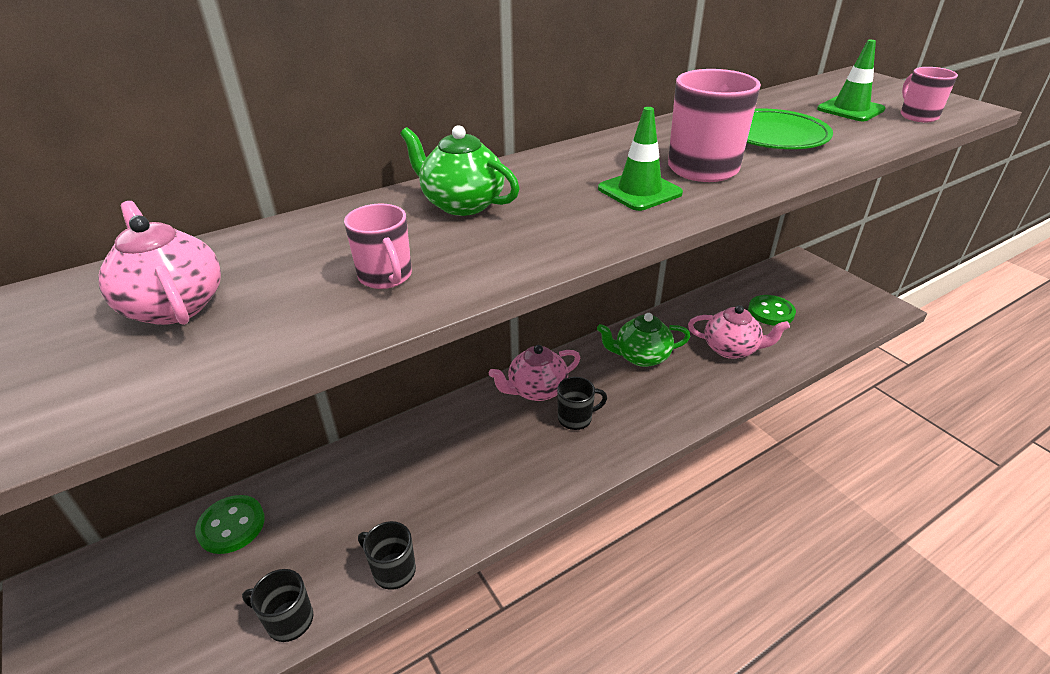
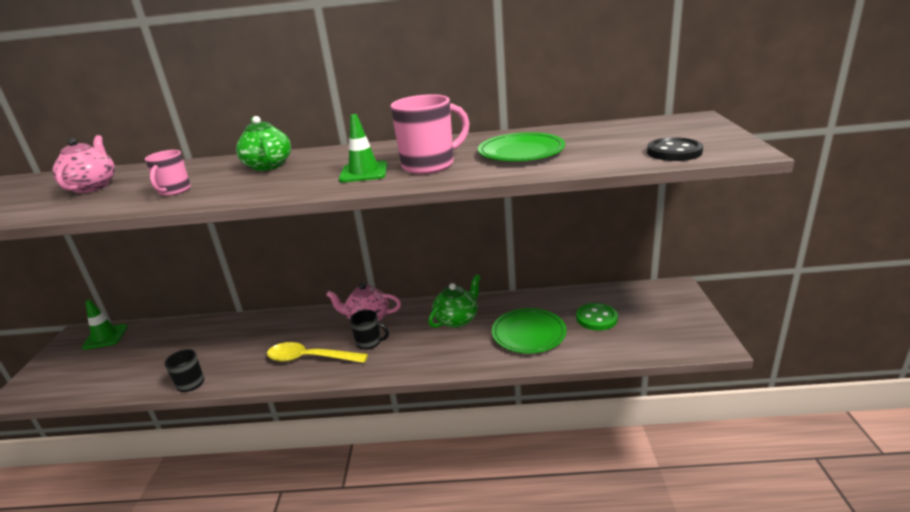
camera: 35 degrees right, 10 degrees down
(231, 526) = (157, 335): green button -> none
(288, 620) = (129, 385): black mug -> none
(526, 466) = (310, 358): none -> yellow spoon
(641, 357) = (457, 319): green teapot -> green teapot turned 105 degrees clockwise
(731, 349) = (528, 334): pink teapot -> green plate
(850, 109) = (626, 141): green traffic cone -> green traffic cone (105, 337)
(917, 116) = (674, 152): pink mug -> black button

